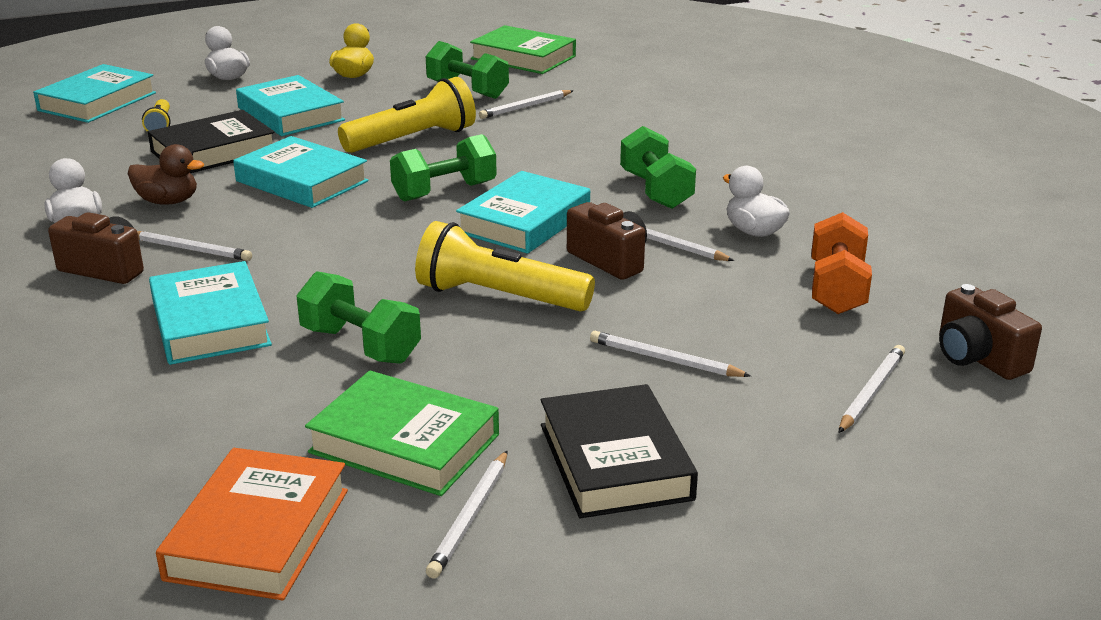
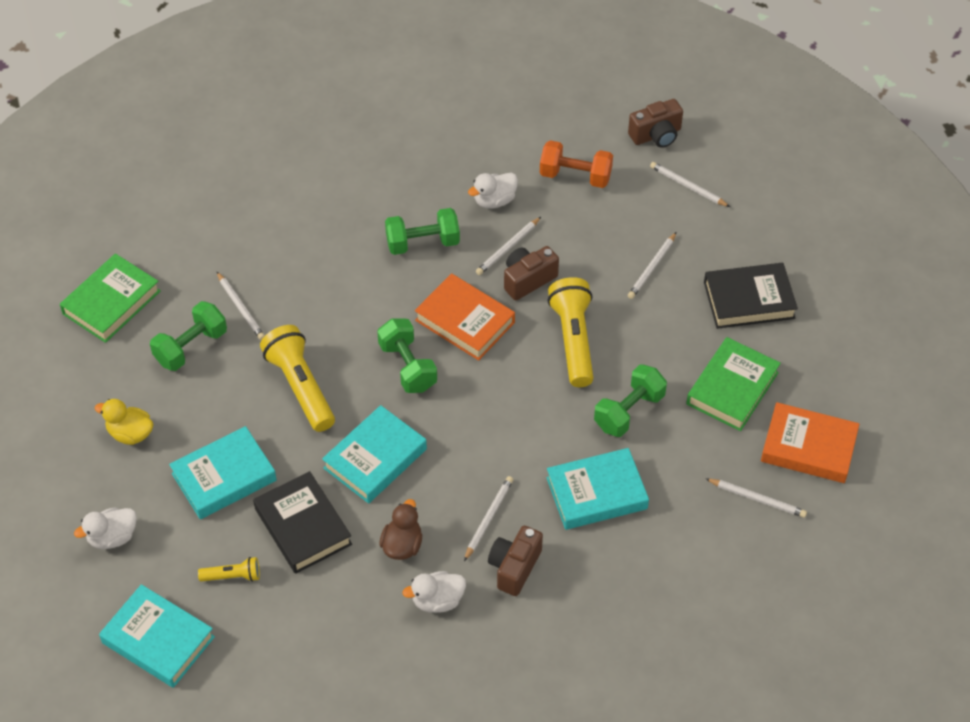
camera: 85 degrees left, 25 degrees up
(470, 516) = (794, 361): white pencil -> white pencil (757, 499)
(499, 297) = (573, 340): yellow flashlight -> yellow flashlight turned 150 degrees clockwise
(524, 221) = (465, 321): turquoise book -> orange book

